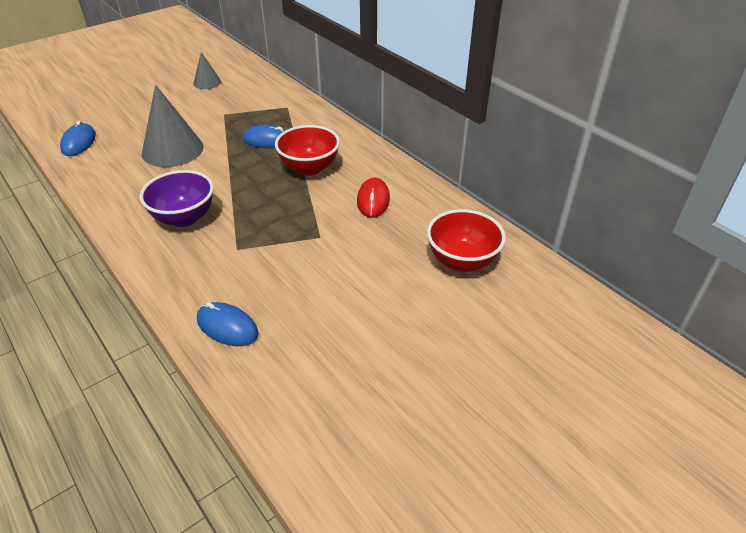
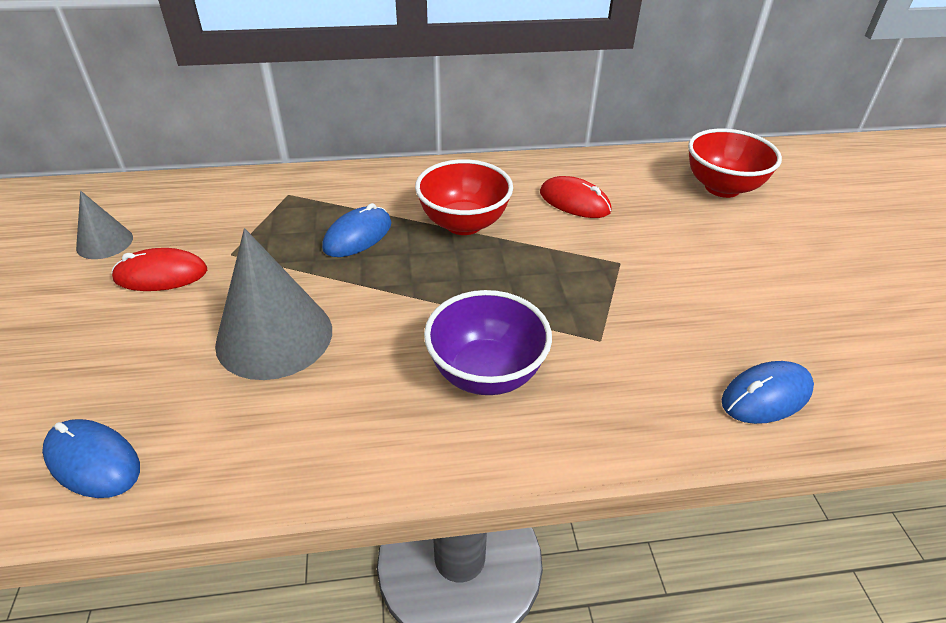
camera: 60 degrees left, 0 degrees up
(195, 105) = (161, 275): none -> red mouse

